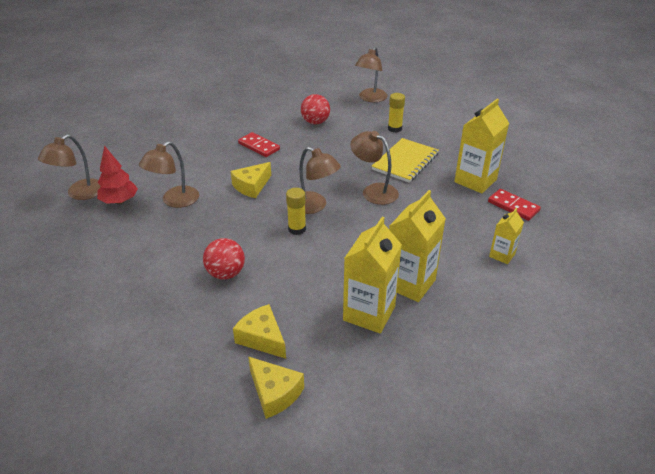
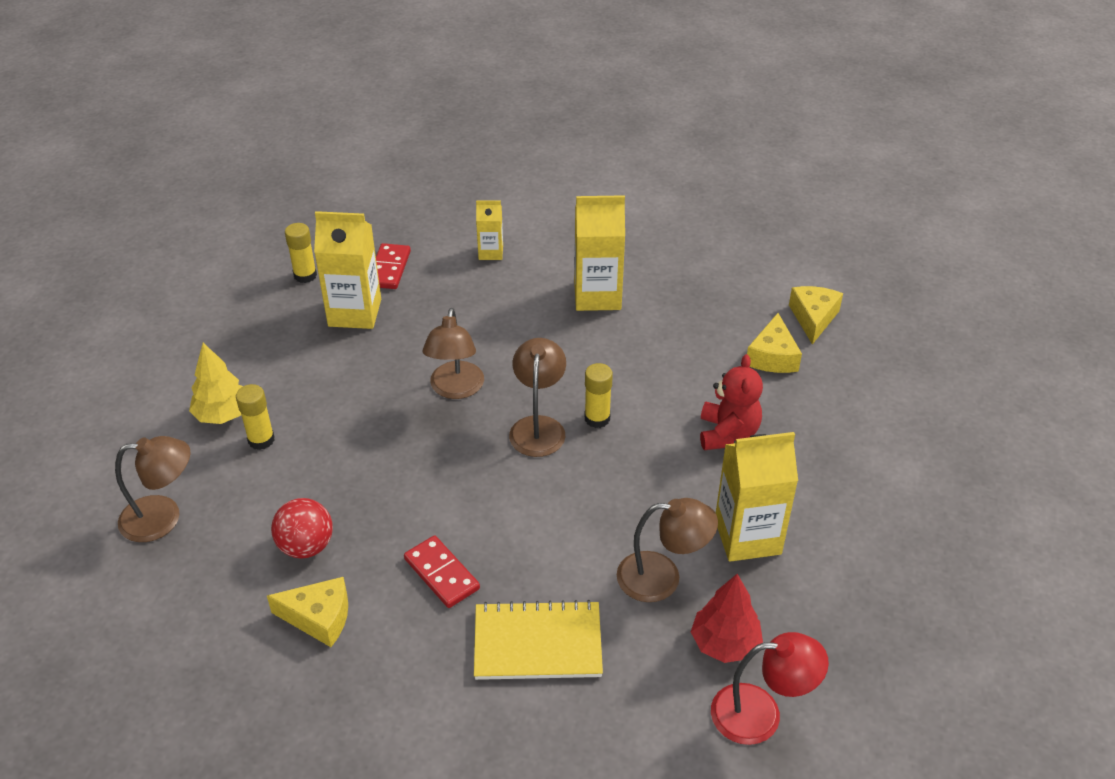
camera: 125 degrees left, 5 degrees up
(79, 194) = (761, 714): brown lamp -> red lamp
(226, 273) = (727, 434): red ball -> red teddy bear
(252, 186) = (552, 514): yellow cheese -> yellow cheese (319, 618)
(259, 146) = (441, 574): red domino -> red domino turned 45 degrees counterclockwise
(369, 313) = (666, 305): yellow carton -> yellow carton (747, 536)
(405, 162) = (356, 390): yellow notebook -> yellow notebook (537, 643)
(423, 124) = (223, 414): none -> yellow tree
(528, 175) = (305, 275): none -> yellow glue stick

